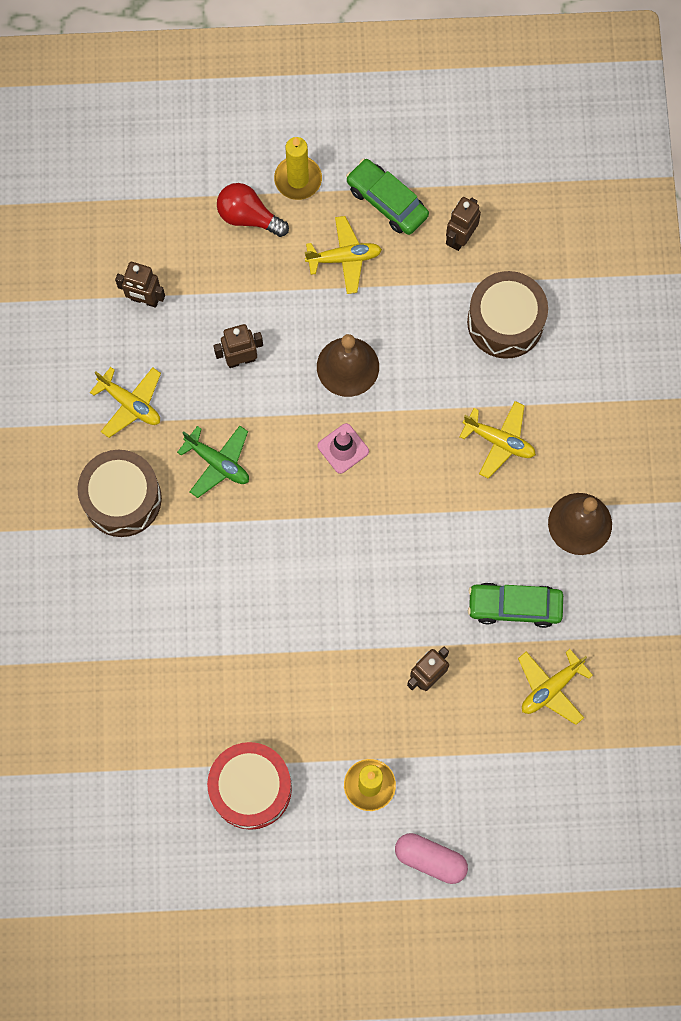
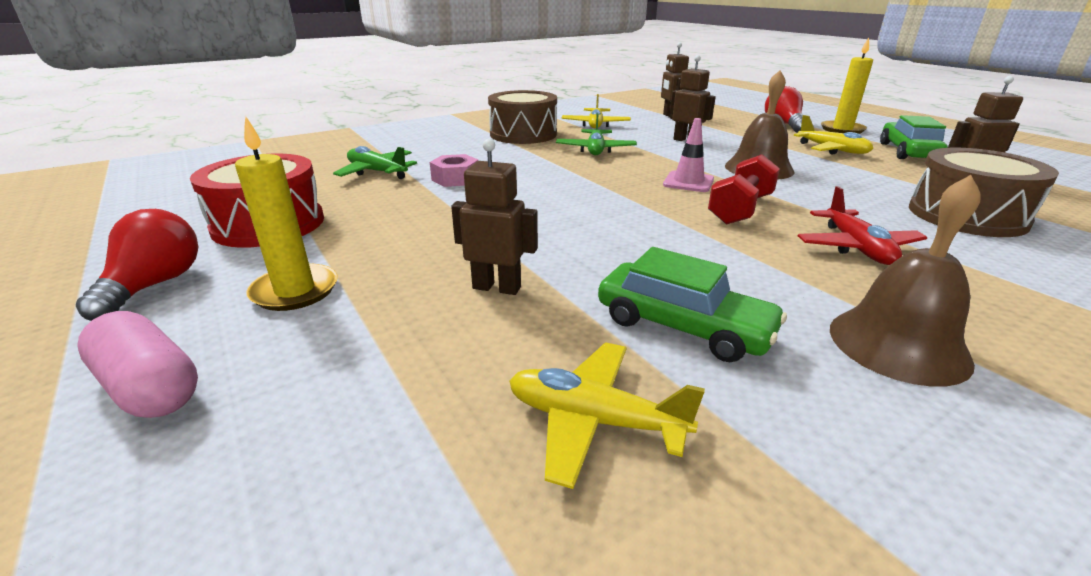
camera: 60 degrees right, 45 degrees down
(169, 682) = (377, 172): none -> green plane
(227, 624) = (455, 179): none -> pink nut
(318, 862) = (155, 285): none -> red light bulb
(411, 457) = (740, 209): none -> red dumbbell
(430, 859) = (150, 387): pink capsule -> pink capsule turned 45 degrees counterclockwise
(499, 441) = (856, 247): yellow plane -> red plane
(514, 606) = (683, 326): green car -> green car turned 150 degrees clockwise

